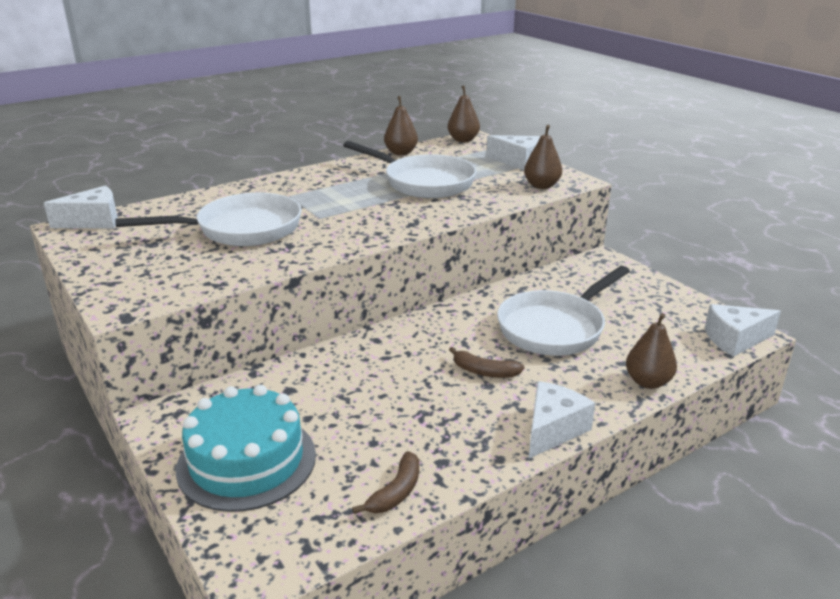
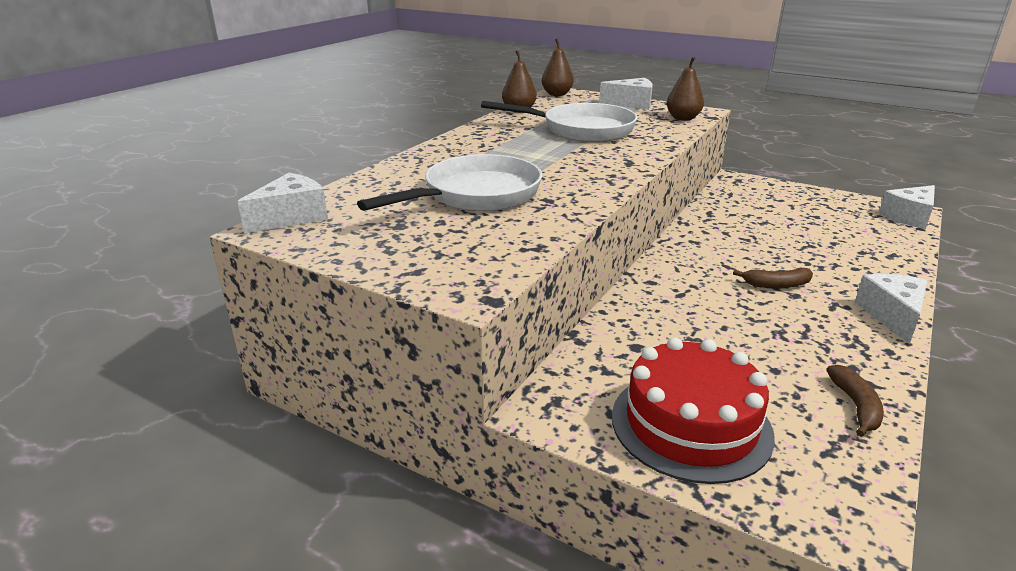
camera: 25 degrees left, 0 degrees up
(247, 461) = (691, 424): turquoise cake -> red cake
(555, 328) = (778, 237): white pan -> none
(648, 382) = (900, 261): brown pear -> none

